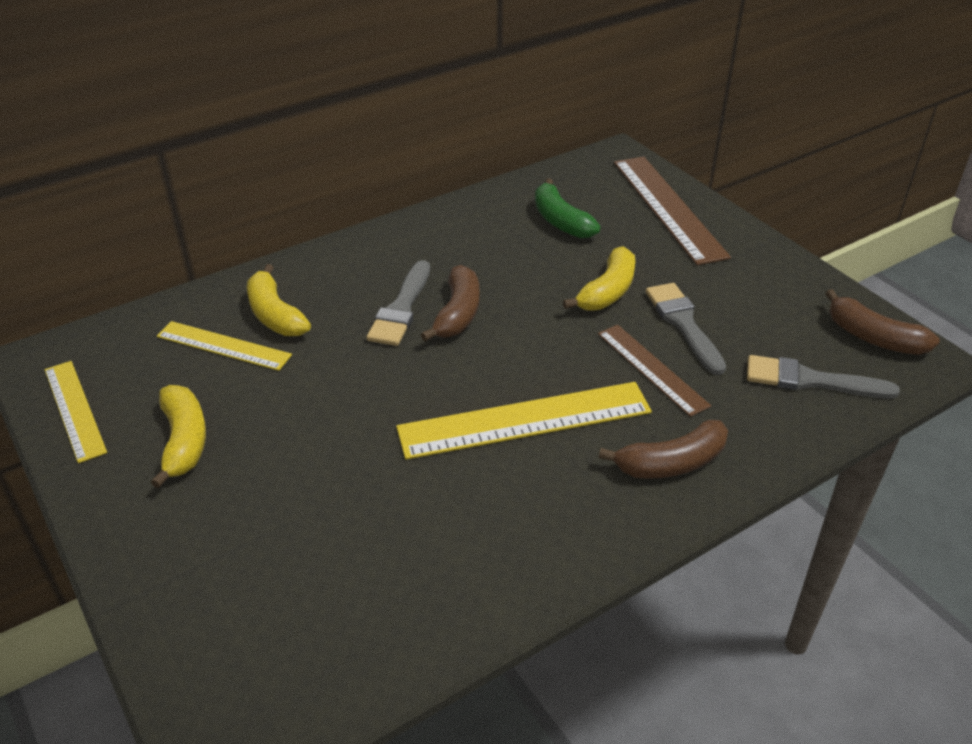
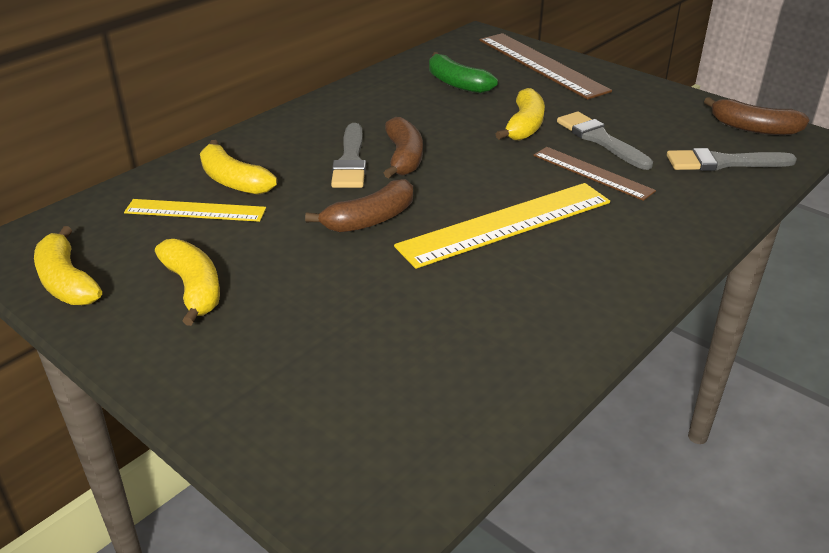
camera: 15 degrees left, 5 degrees down
(75, 410) = (67, 281): yellow ruler -> yellow banana
(671, 463) = (646, 234): brown banana -> brown banana (370, 220)

